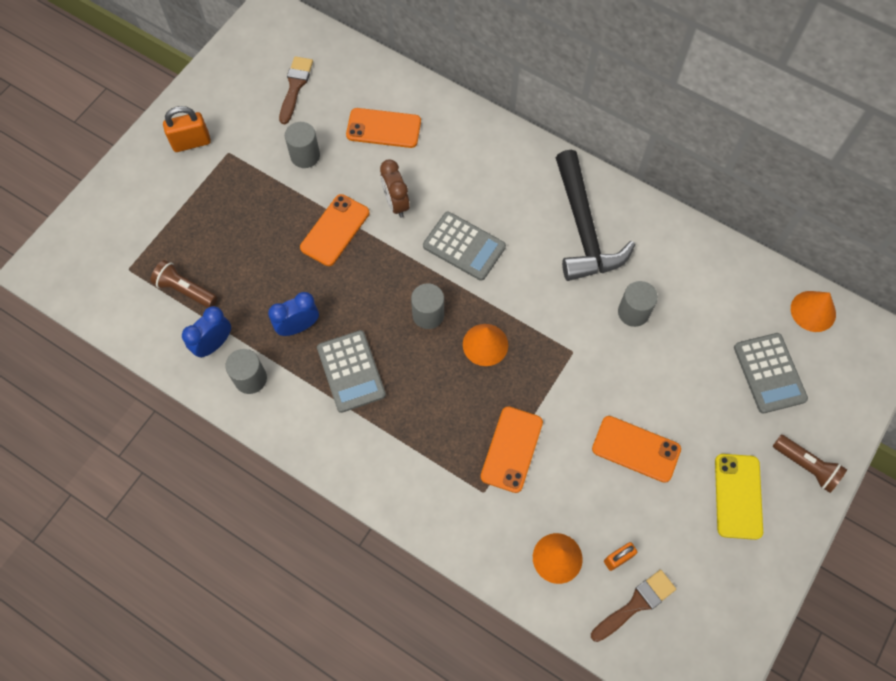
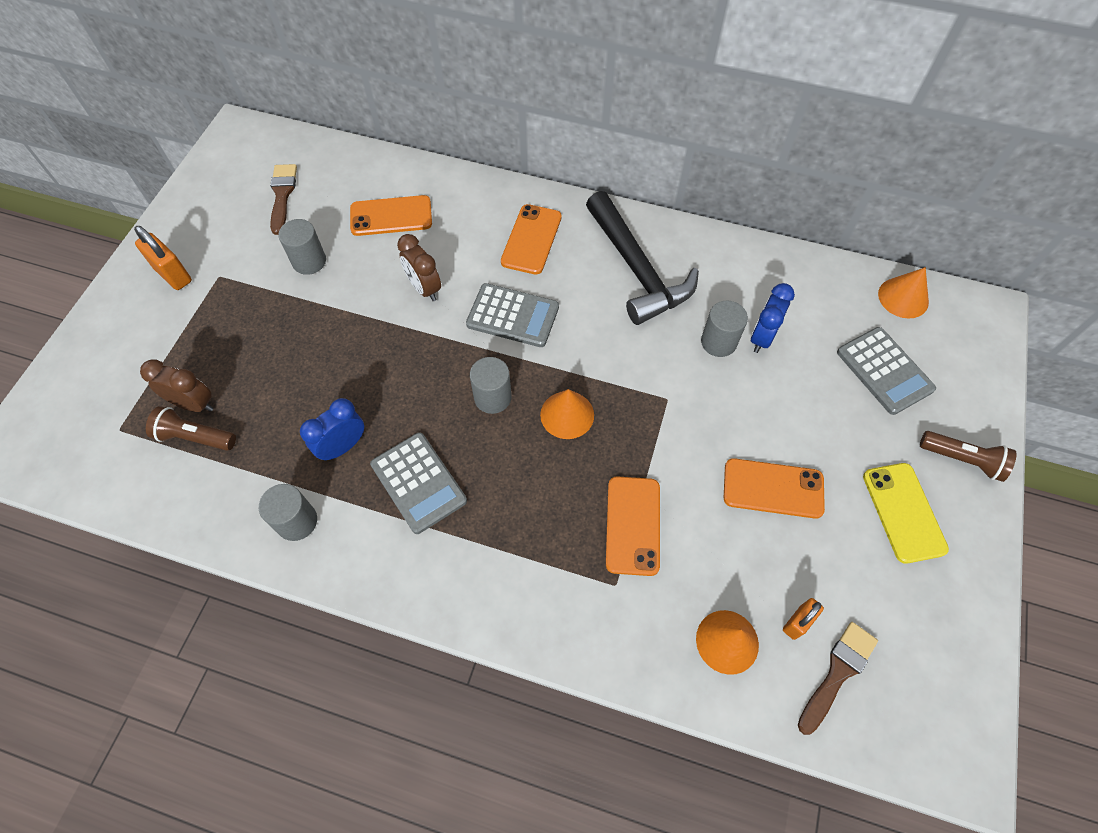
camera: 15 degrees left, 5 degrees down
(189, 262) = (194, 404): none -> brown clock
(191, 142) = (173, 275): orange padlock -> orange padlock turned 75 degrees clockwise
(214, 344) = (243, 491): blue clock -> blue clock (762, 337)
(335, 230) = (362, 331): orange phone -> orange phone (531, 239)

